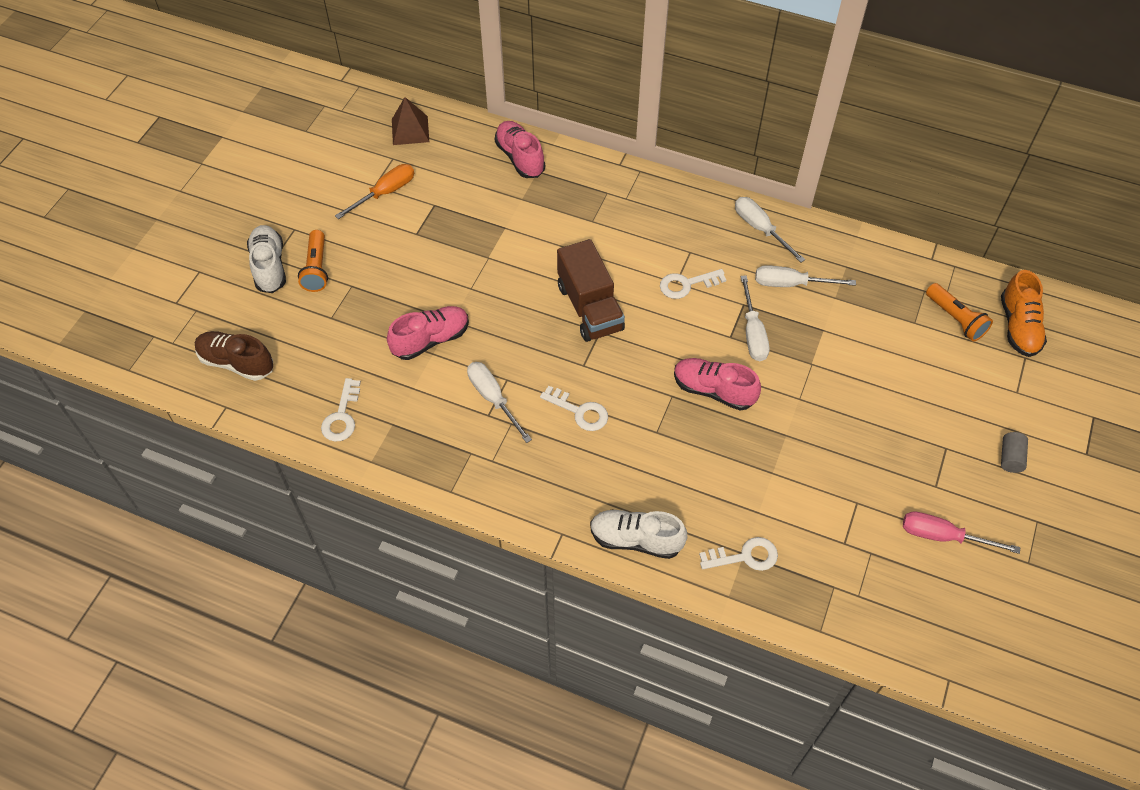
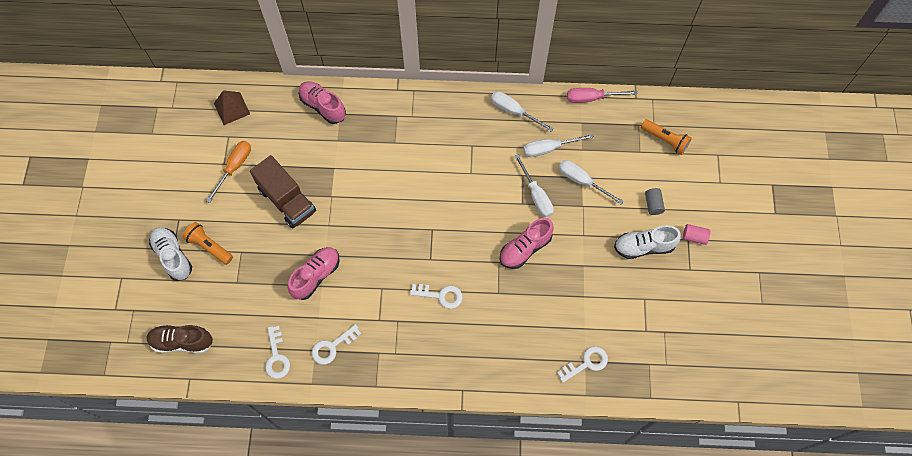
camera: 20 degrees left, 10 degrees up
(317, 268) = (209, 246): orange flashlight -> orange flashlight turned 150 degrees clockwise
(493, 399) = (378, 306): white screwdriver -> white screwdriver (582, 181)
(589, 308) = (418, 213): brown truck -> brown truck (287, 200)
(636, 539) = (512, 377): white shoe -> white shoe (643, 247)
(687, 284) = (478, 172): white key -> white key (332, 347)
(713, 390) = (525, 248): pink shoe -> pink shoe turned 45 degrees counterclockwise
(943, 536) = (705, 304): pink screwdriver -> pink screwdriver (592, 98)
(956, 448) = (694, 237): none -> pink cylinder
(1010, 458) = (730, 232): grey cylinder -> grey cylinder (653, 204)
(1018, 326) = (706, 132): orange shoe -> none

